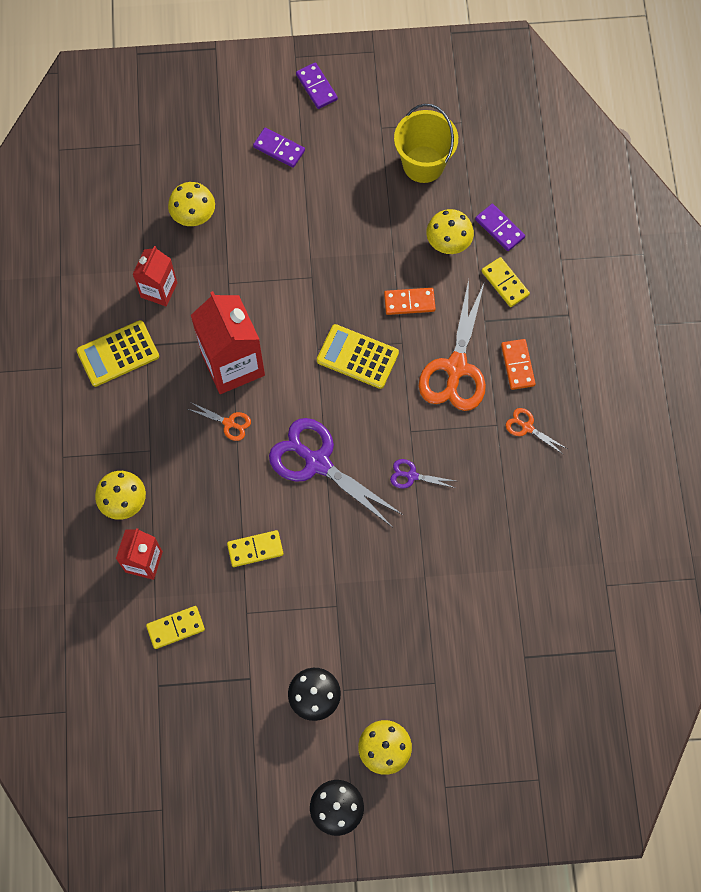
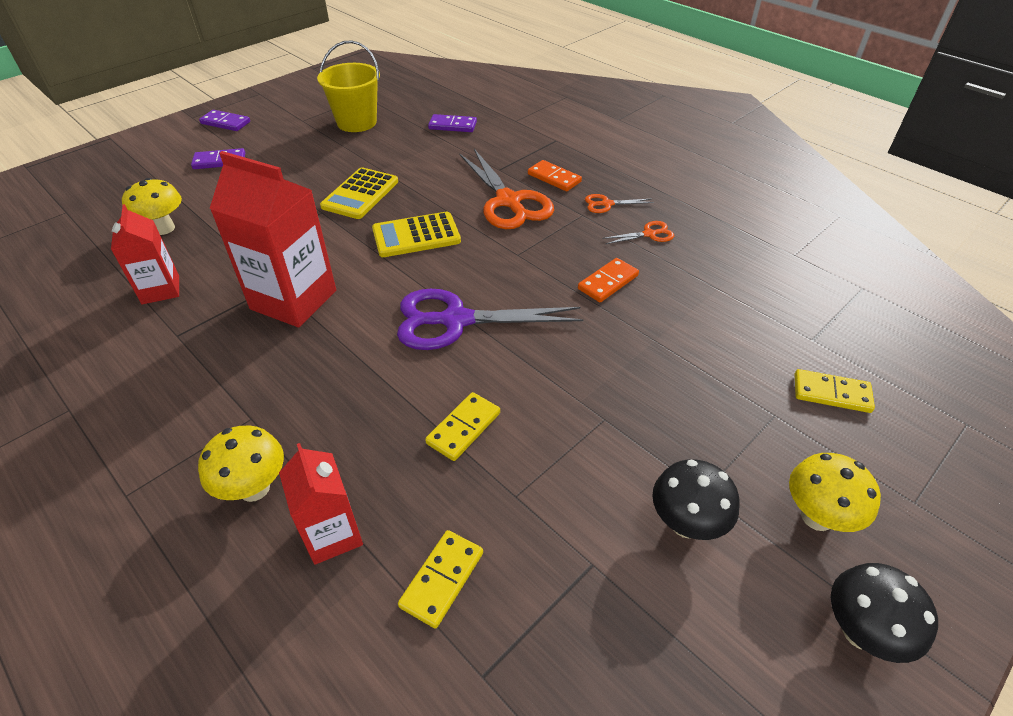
camera: 40 degrees left, 25 degrees down
(118, 353) = (143, 359): yellow calculator -> yellow calculator (360, 194)
(229, 423) = (330, 343): orange scissors -> orange scissors (649, 234)
(409, 302) = (426, 187): orange domino -> orange domino (608, 282)
(411, 476) = (554, 280): purple scissors -> none
(448, 244) = (422, 147): yellow mushroom -> none
(505, 283) = (490, 146): yellow domino -> yellow domino (831, 393)

